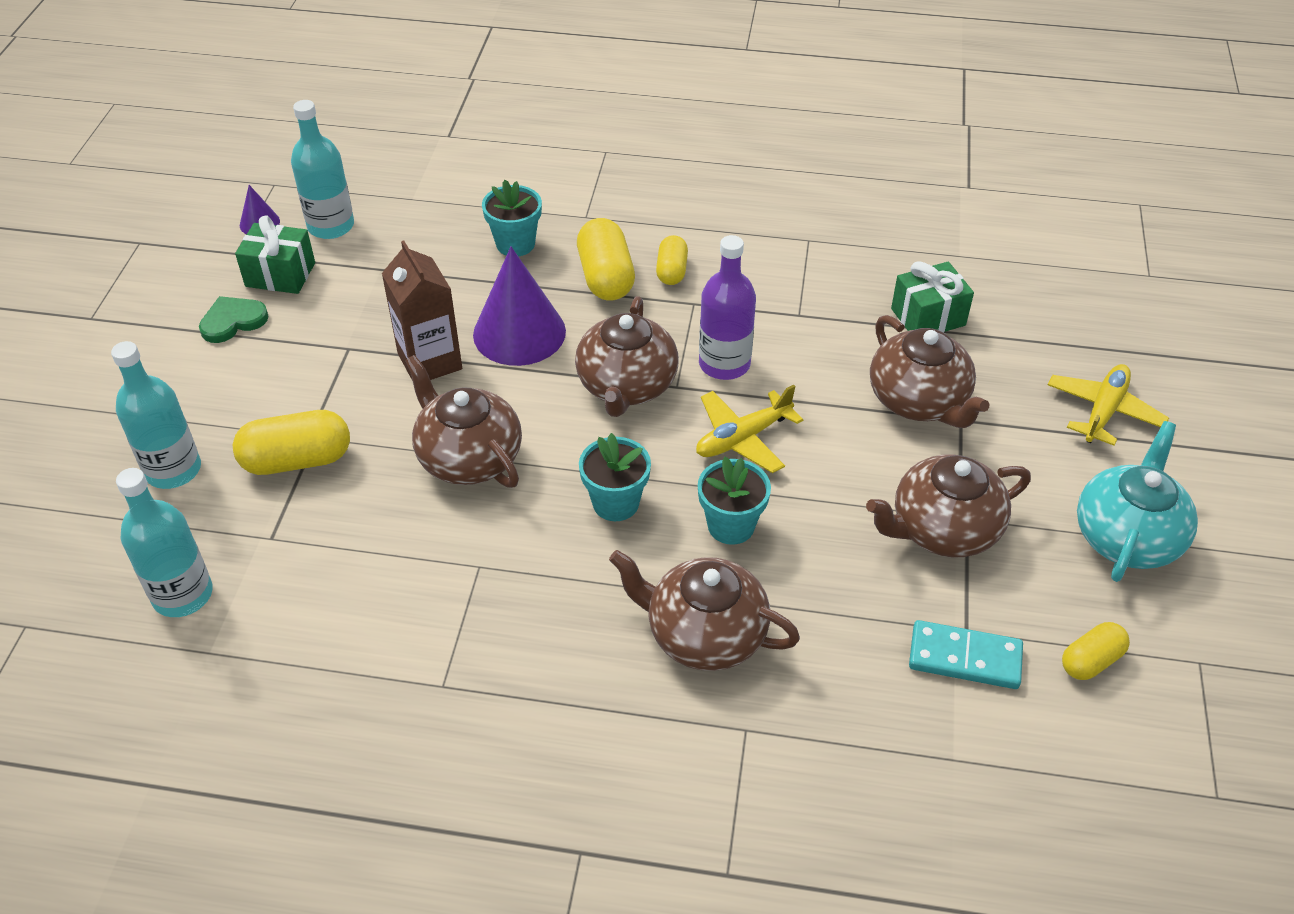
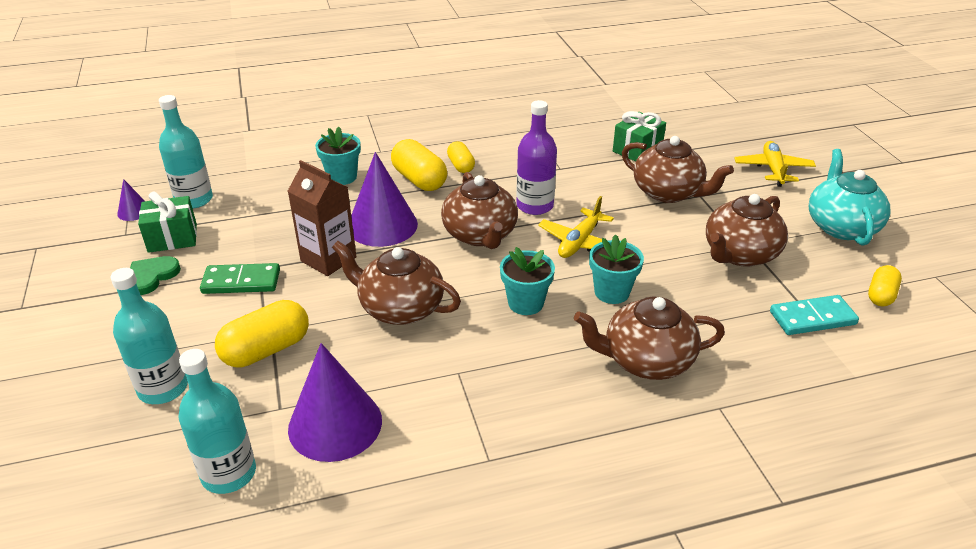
camera: 25 degrees left, 10 degrees down
(314, 579) = (335, 424): none -> purple cone
(320, 360) = (241, 282): none -> green domino

